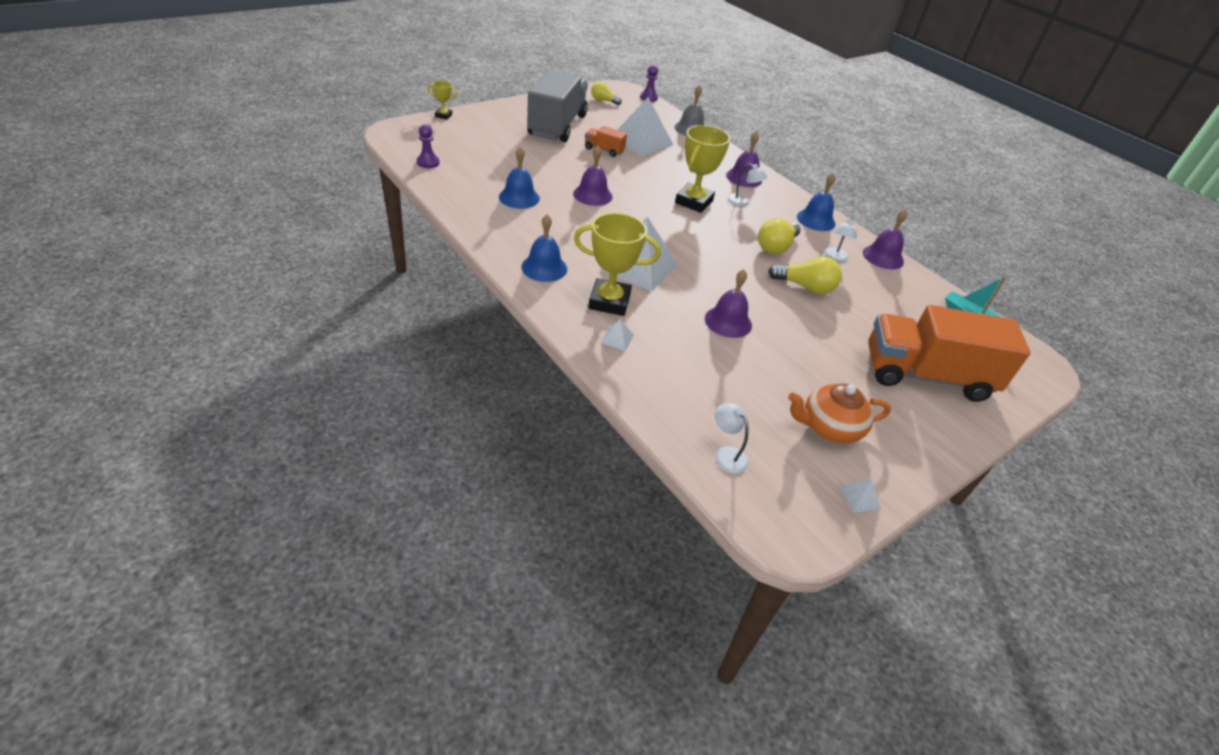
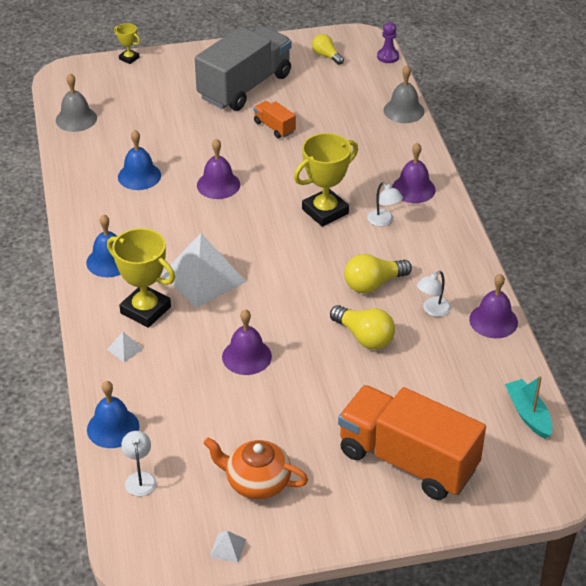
camera: 30 degrees right, 0 degrees up
(428, 162) = (76, 119): purple pawn -> grey bell
(641, 141) = (329, 120): white pyramid -> none
(816, 220) = (453, 259): blue bell -> blue bell (113, 428)

